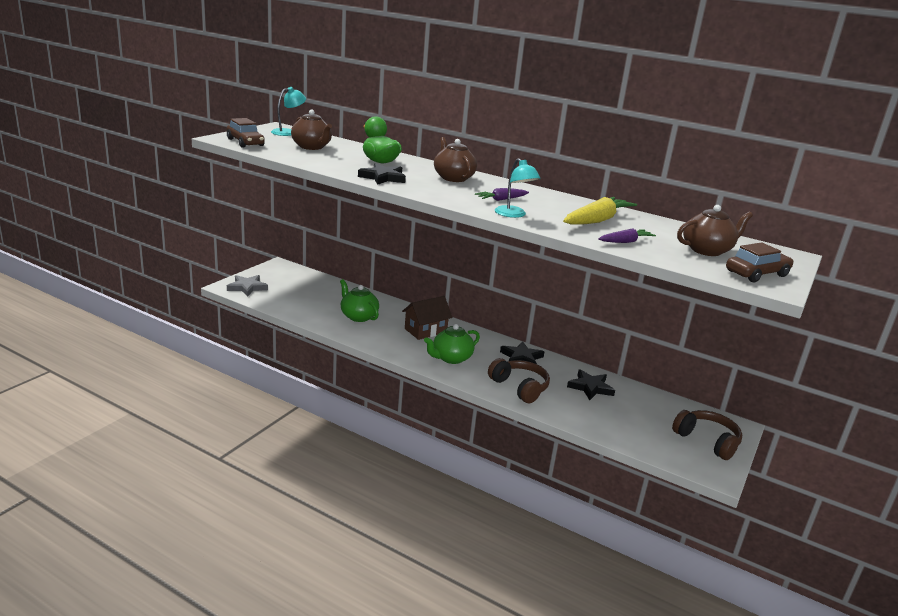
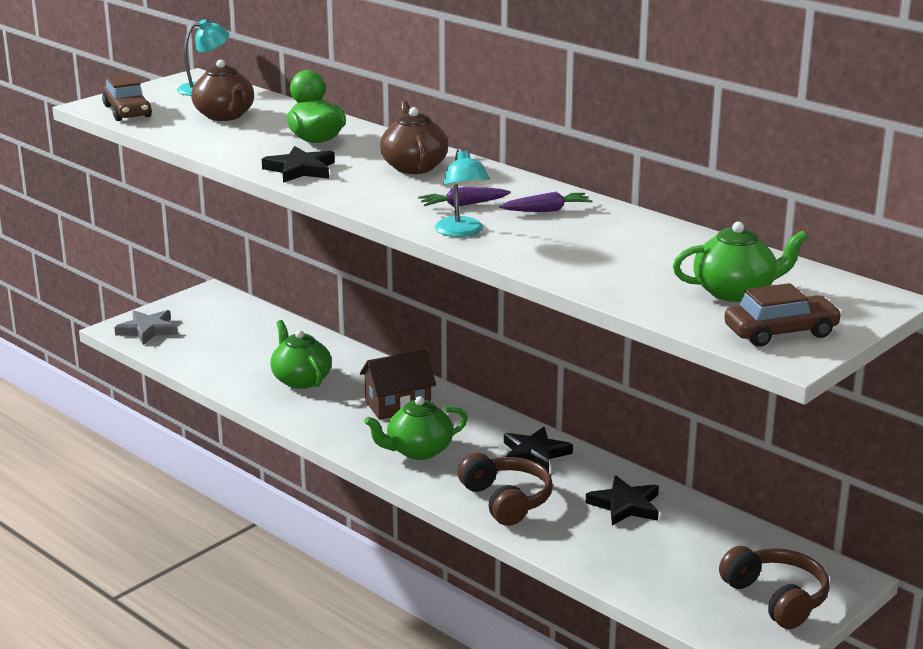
camera: 15 degrees right, 0 degrees up
(596, 221) = (591, 241): yellow carrot -> none
(625, 242) = (607, 277): purple carrot -> purple carrot (546, 210)
(707, 250) = (735, 292): brown teapot -> green teapot

